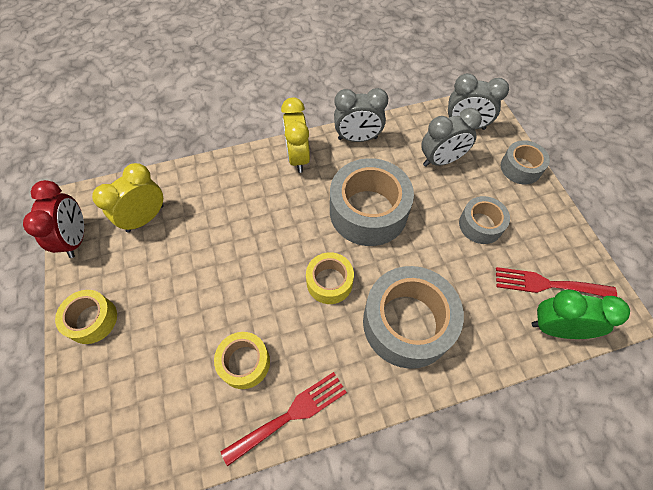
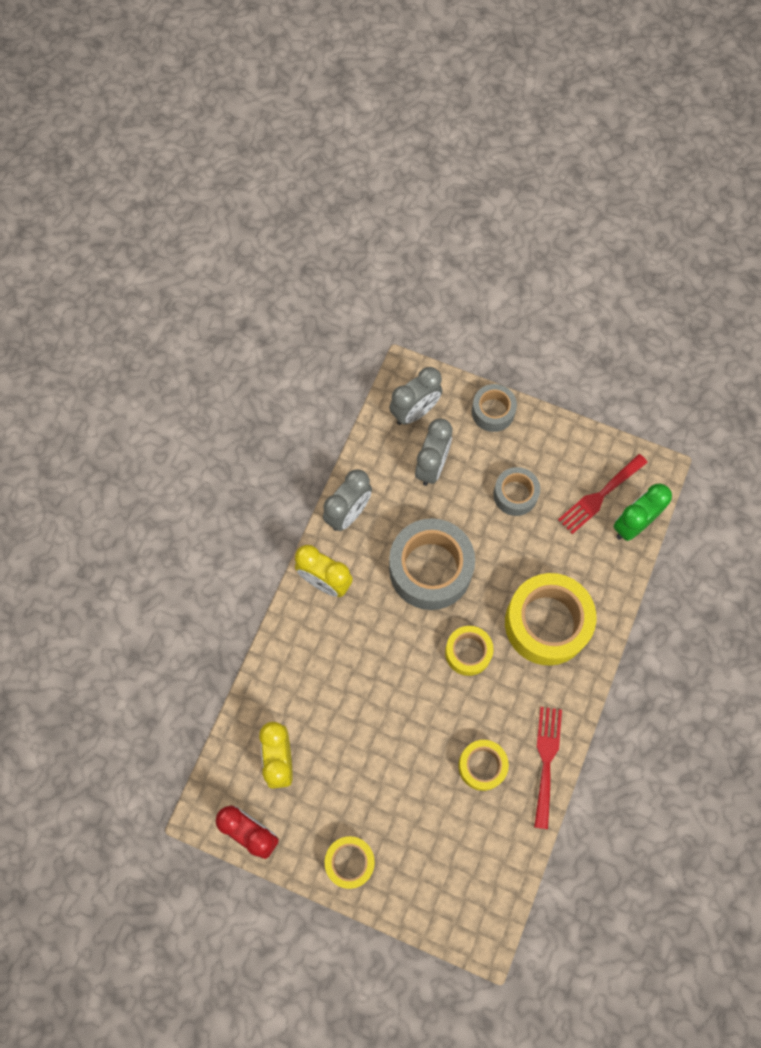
camera: 50 degrees left, 10 degrees up
(407, 323) = (546, 623): grey tape -> yellow tape

